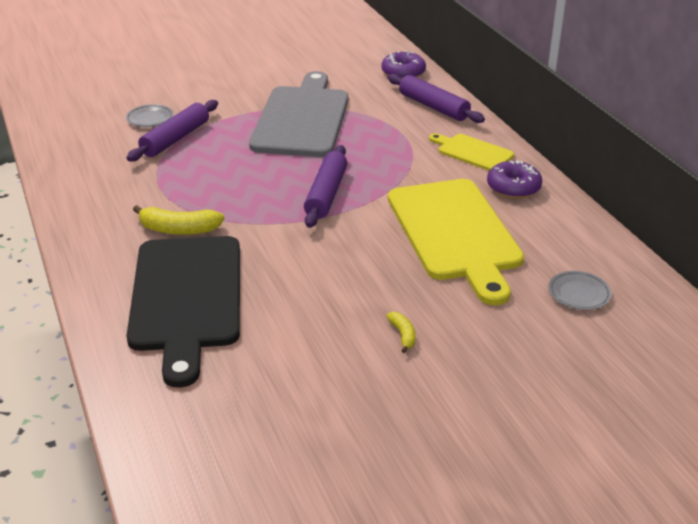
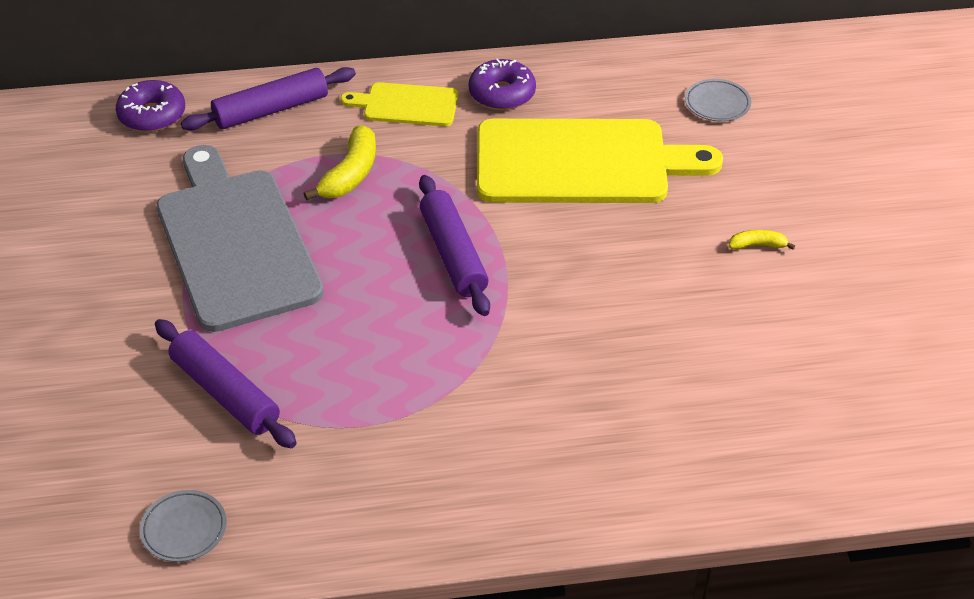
camera: 75 degrees left, 10 degrees up
(150, 119) = (140, 419): grey plate -> grey plate (184, 529)
(178, 229) = (486, 413): yellow banana -> yellow banana (350, 174)
(186, 298) = (645, 420): black cutting board -> none
(302, 119) = (235, 243): grey cutting board -> grey cutting board turned 45 degrees clockwise
(326, 194) = (453, 254): purple rolling pin -> purple rolling pin turned 45 degrees clockwise
(472, 152) = (406, 105): yellow cutting board -> yellow cutting board turned 45 degrees clockwise

